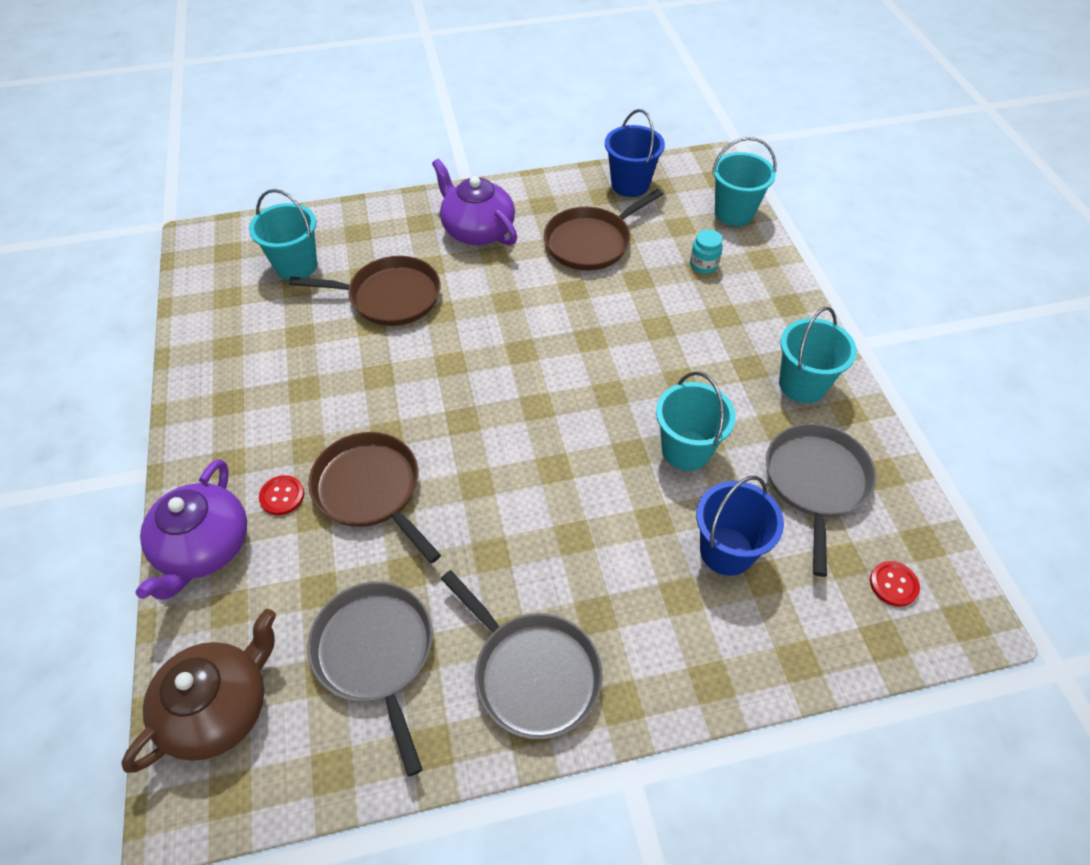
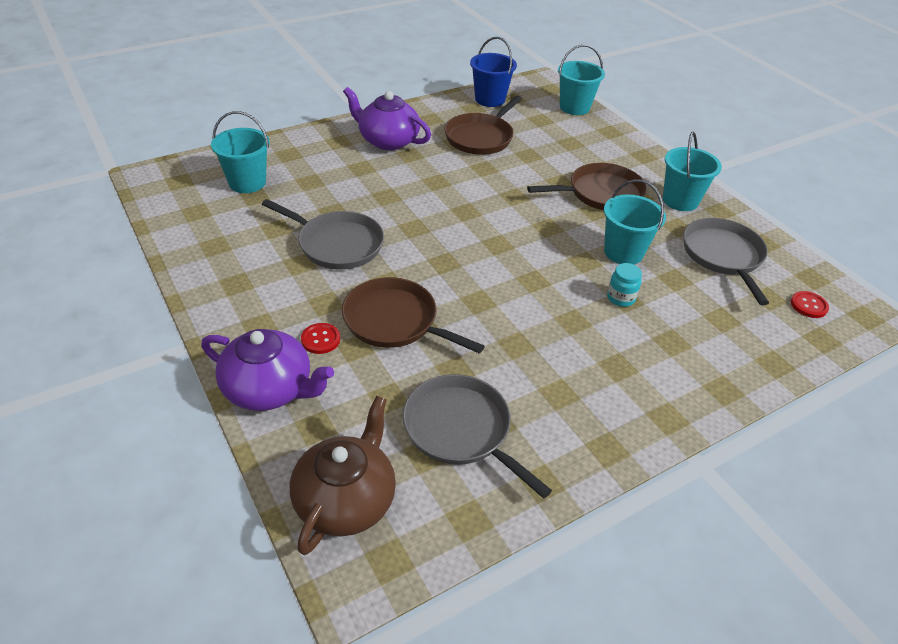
camera: 20 degrees left, 10 degrees down
(204, 548) = (270, 389): purple teapot -> purple teapot turned 60 degrees counterclockwise
(390, 297) = (340, 192): brown pan -> brown pan (601, 193)
(533, 673) = (592, 414): grey pan -> grey pan (337, 244)
(703, 265) = (571, 140): turquoise jar -> turquoise jar (620, 298)
(726, 551) = (687, 308): blue bucket -> none

